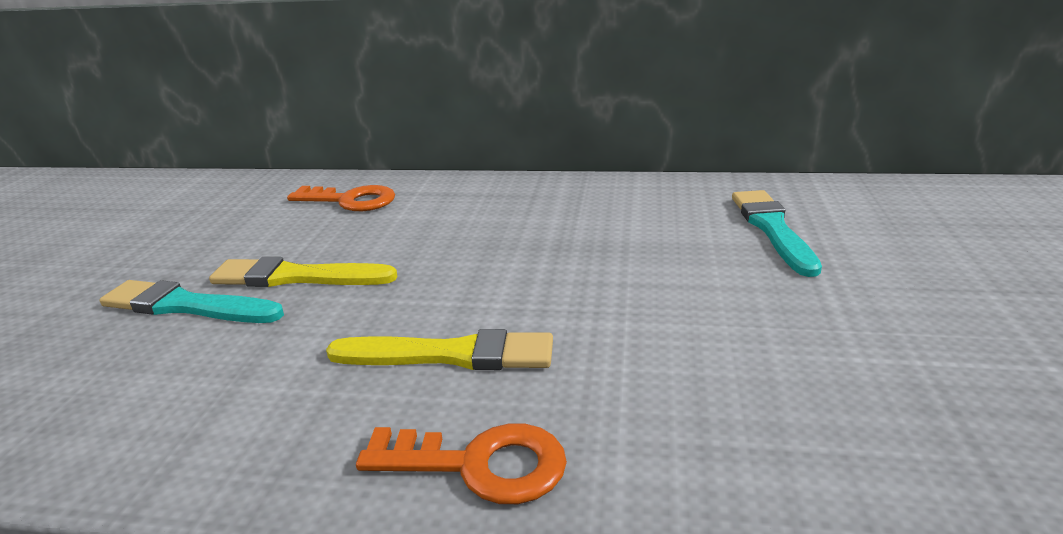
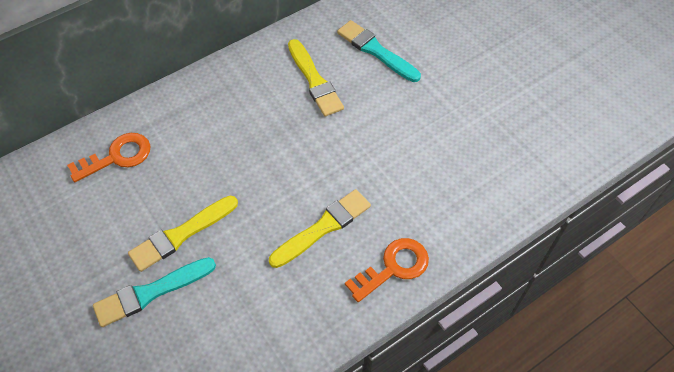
camera: 45 degrees left, 30 degrees up
(645, 224) = (314, 81): none -> yellow brush

